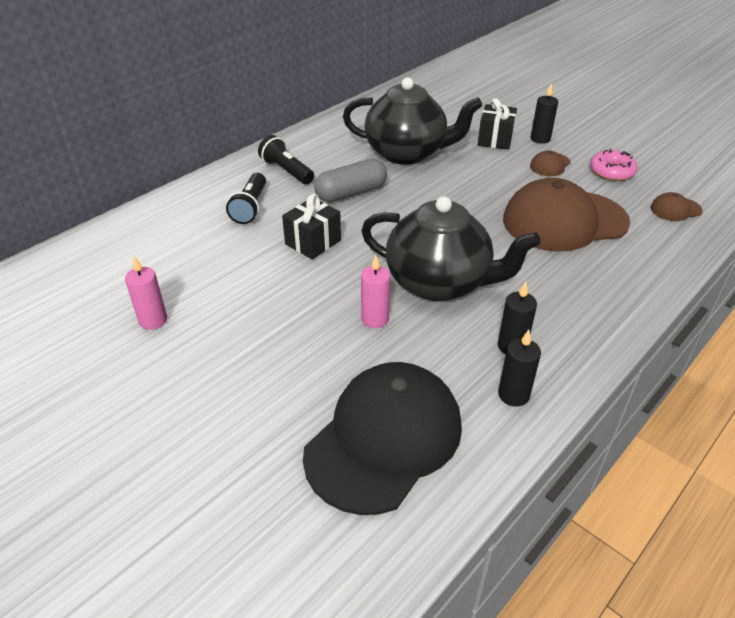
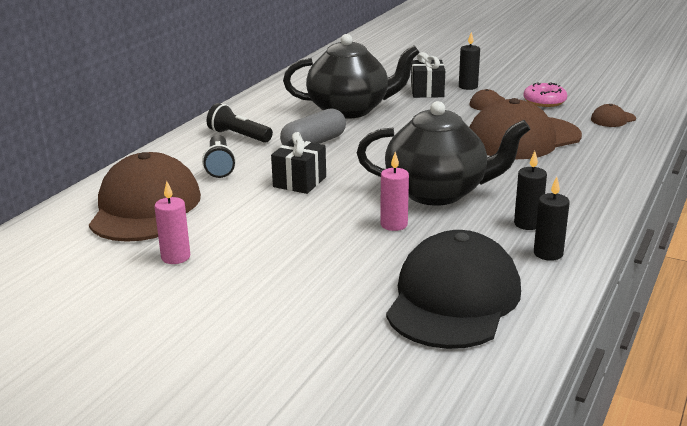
camera: 15 degrees left, 15 degrees down
(159, 250) = (145, 208): none -> brown cap

